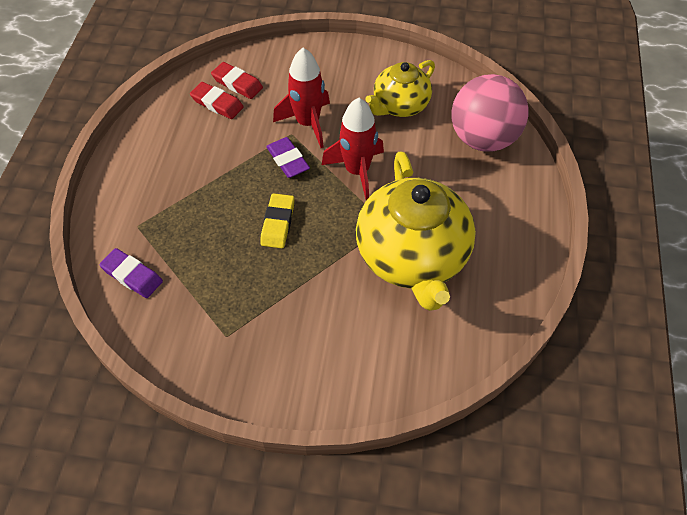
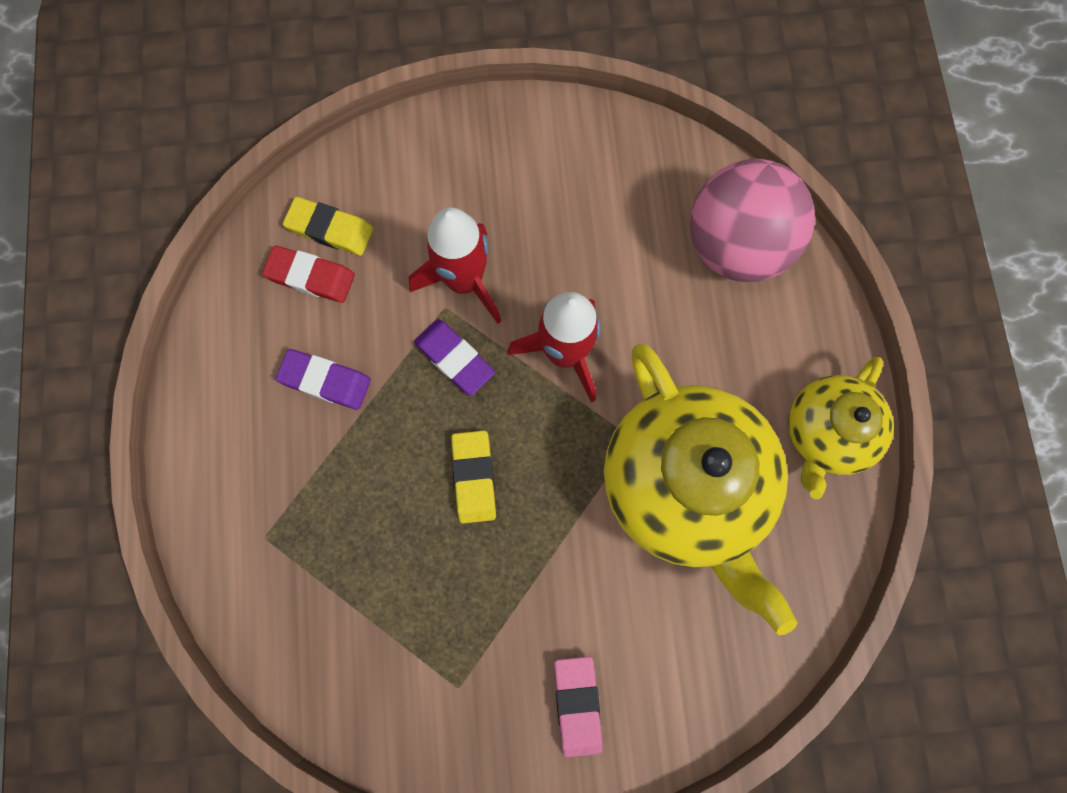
camera: 15 degrees left, 20 degrees up
(132, 275) = (288, 625): purple eraser -> purple eraser (325, 381)
(237, 83) = (330, 229): red eraser -> yellow eraser
(301, 365) = (577, 705): none -> pink eraser
(400, 106) = (596, 212): yellow teapot -> yellow teapot (825, 433)

